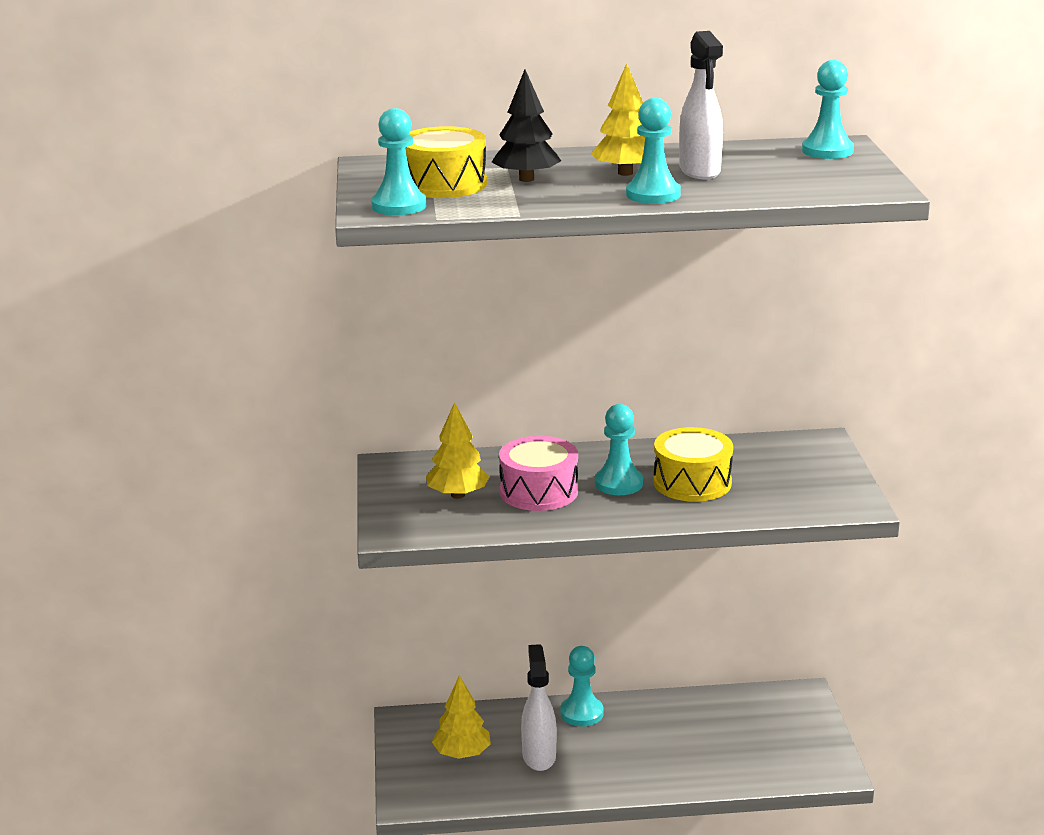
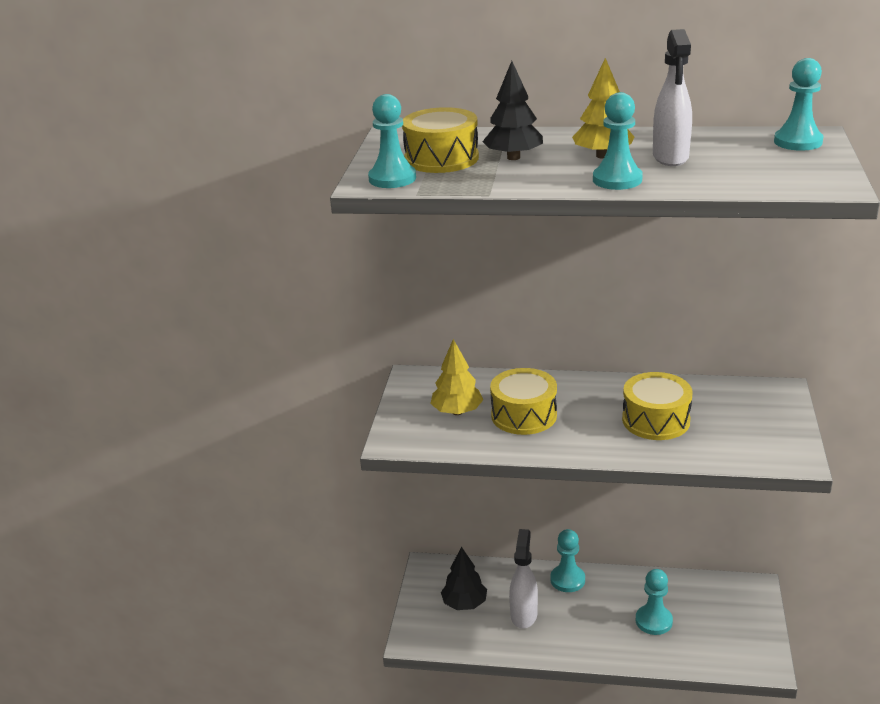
camera: 15 degrees right, 5 degrees up
(462, 754) = (464, 603): yellow tree -> black tree
(539, 491) = (524, 415): pink drum -> yellow drum
(618, 483) = (592, 415): turquoise pawn -> turquoise pawn (653, 621)

